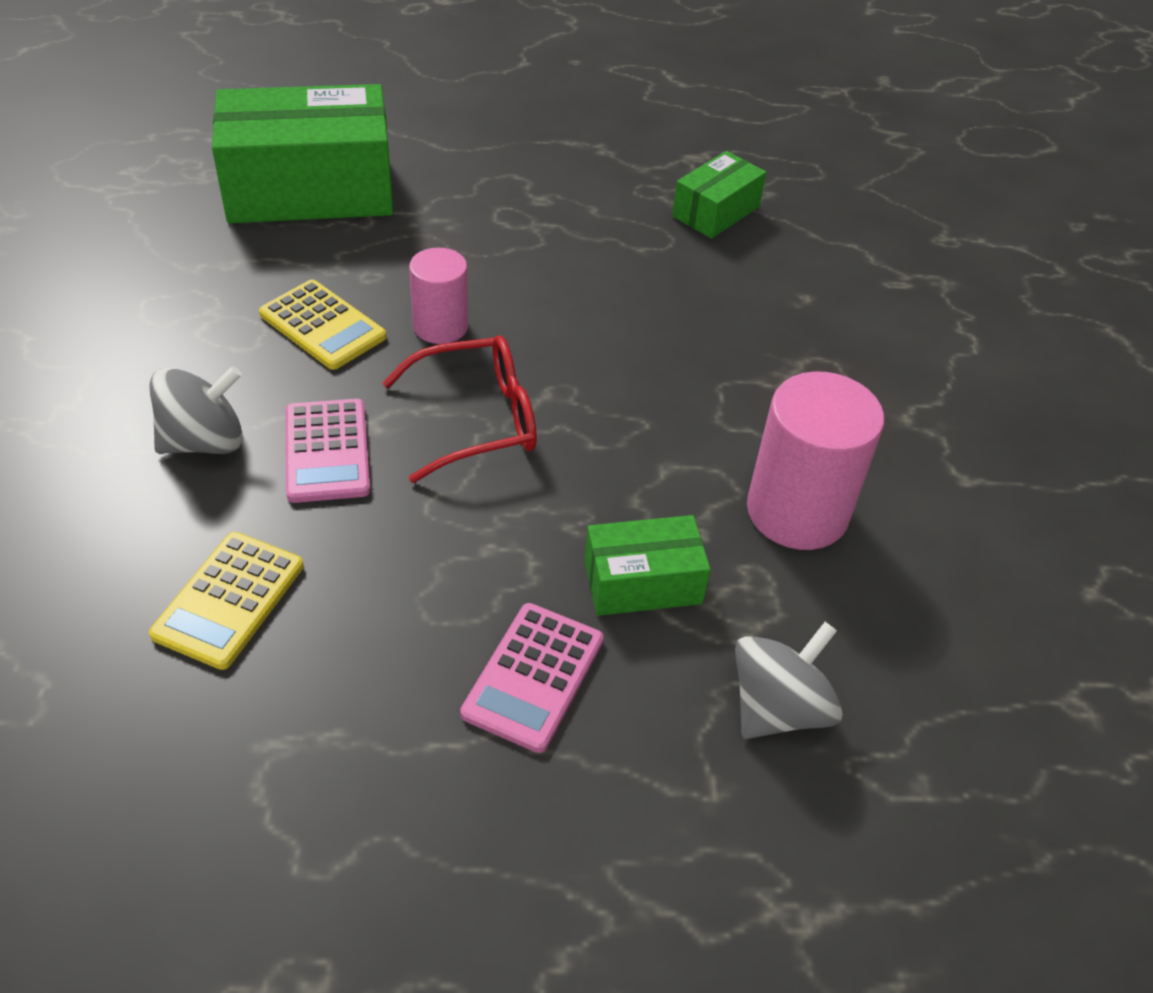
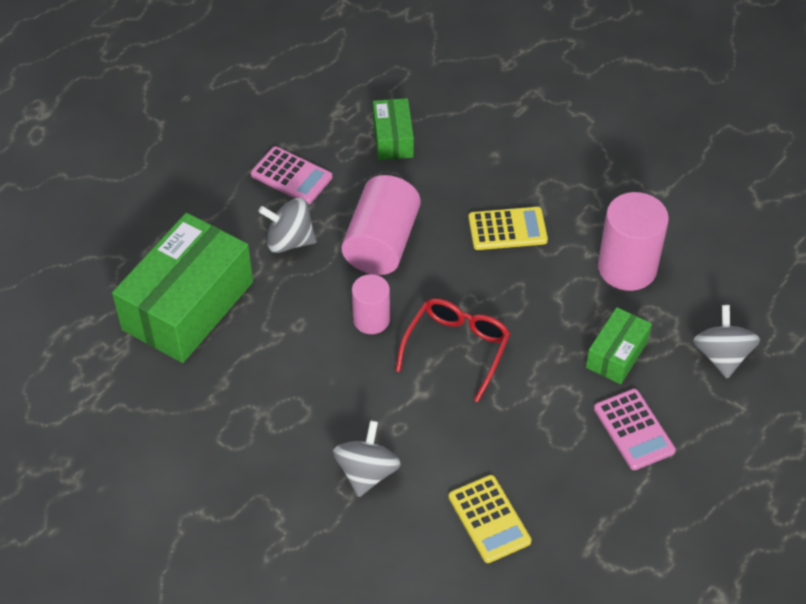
camera: 45 degrees left, 5 degrees up
(322, 326) = (321, 370): yellow calculator -> yellow calculator (507, 229)
(327, 451) = (422, 424): pink calculator -> pink calculator (291, 176)
(479, 212) = (289, 241): none -> grey spinning top
(560, 277) = (381, 243): none -> pink cylinder

